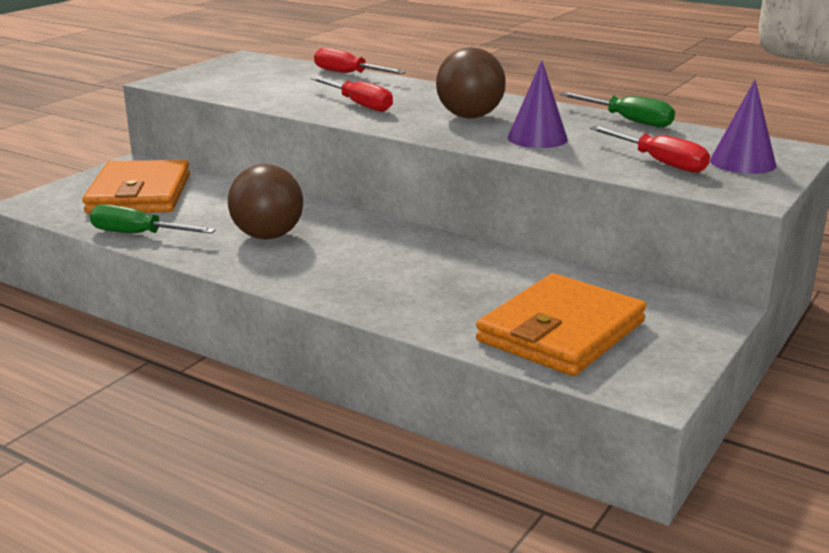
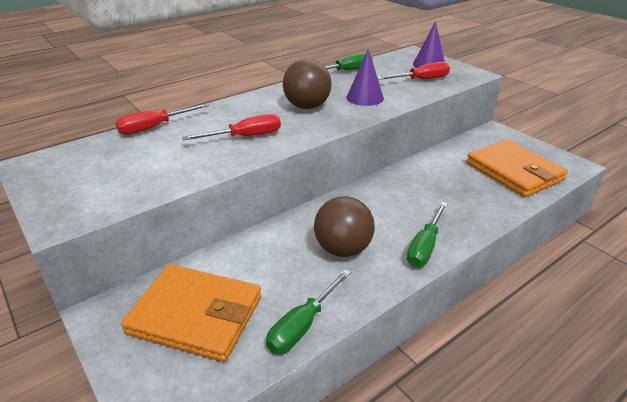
camera: 70 degrees left, 10 degrees up
(299, 278) = (425, 246): none -> green screwdriver

